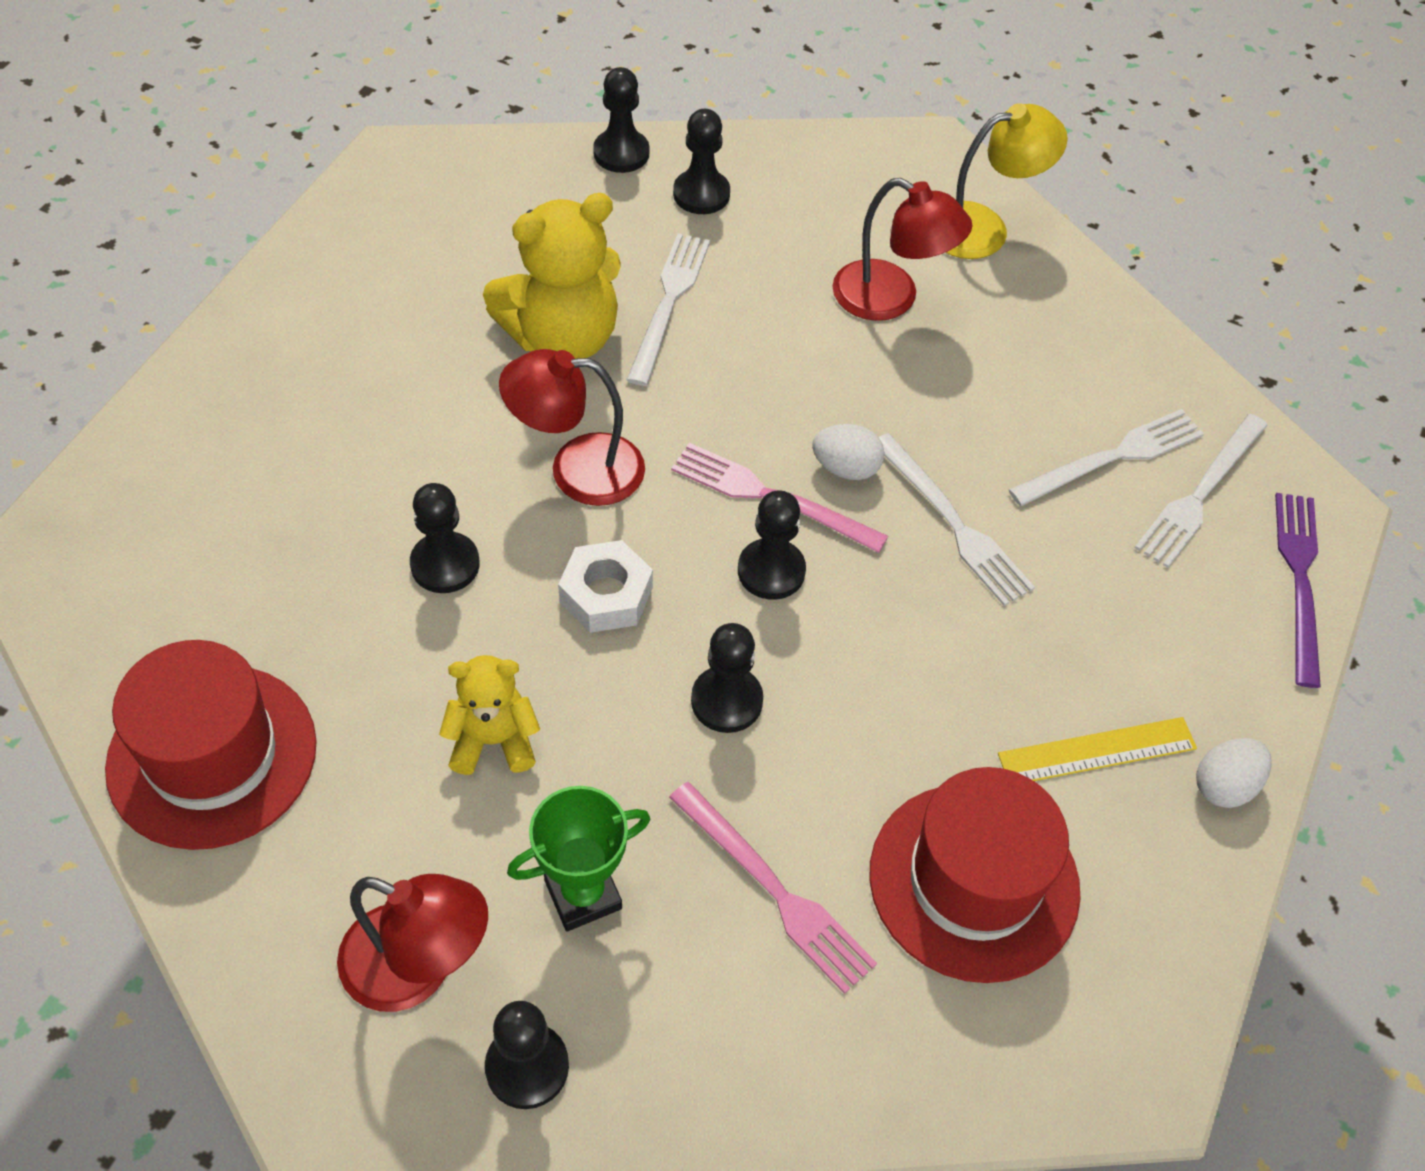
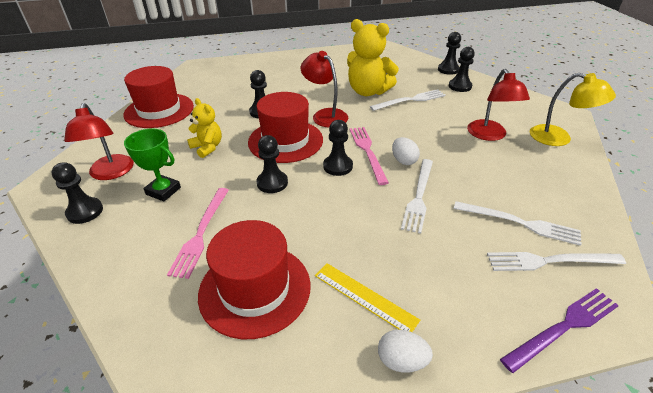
camera: 55 degrees right, 15 degrees down
(606, 595) = (285, 141): white nut -> red hat

